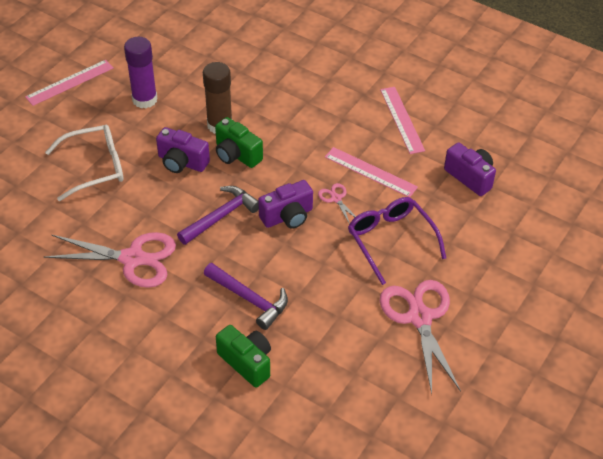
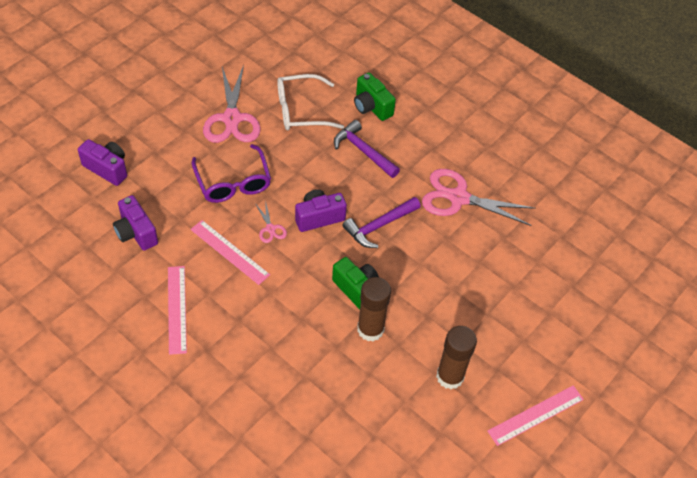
camera: 175 degrees left, 5 degrees up
(96, 167) = (497, 295): white glasses -> white glasses (300, 110)
(144, 99) = (450, 376): purple glue stick -> brown glue stick
(182, 162) = (412, 289): purple camera -> purple camera (107, 168)

